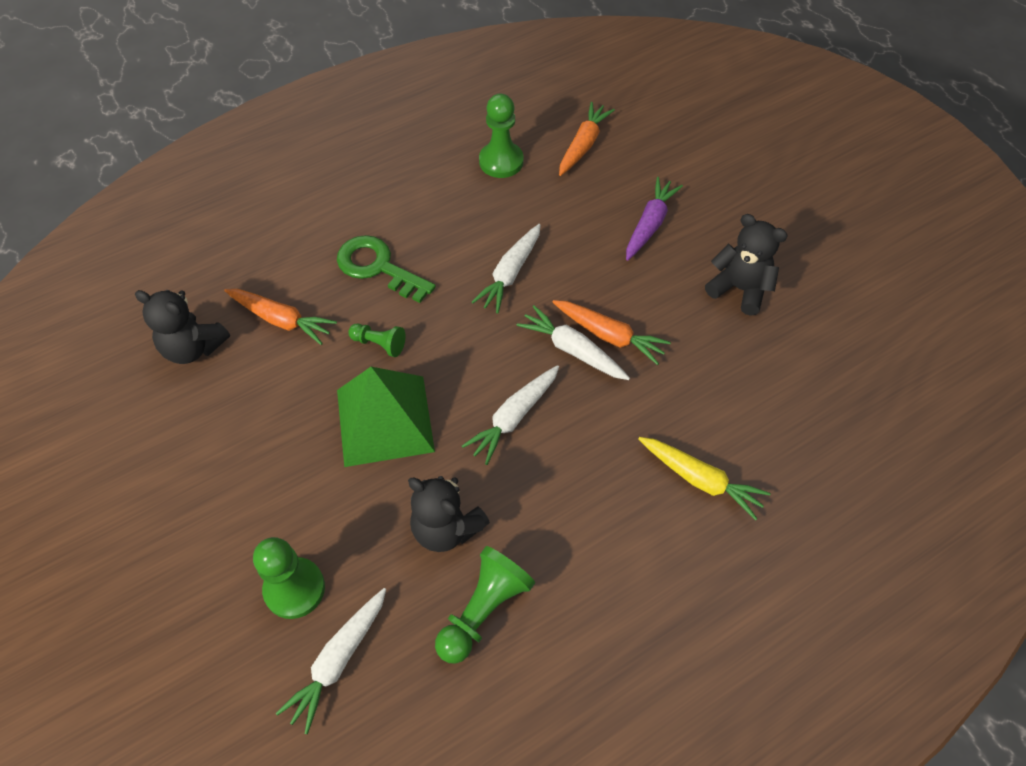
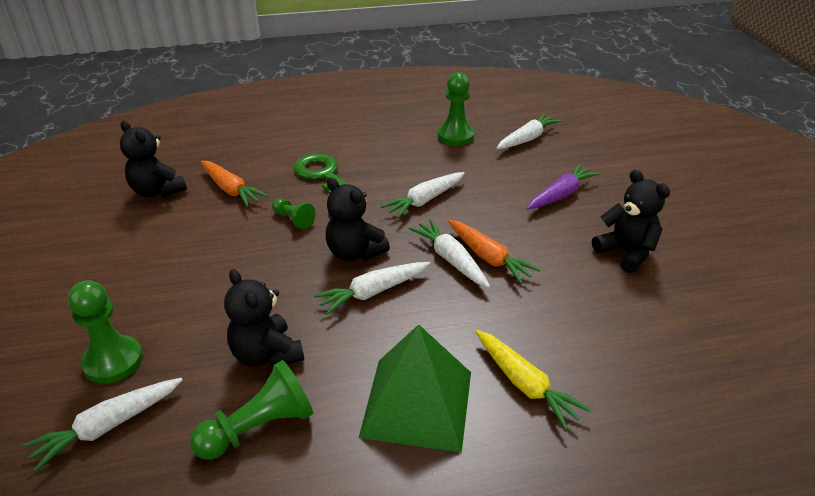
camera: 20 degrees right, 20 degrees down
(385, 420) = (265, 267): green pyramid -> green pyramid (417, 403)
(470, 371) = (354, 253): none -> black teddy bear
(583, 145) = (527, 139): orange carrot -> white carrot

